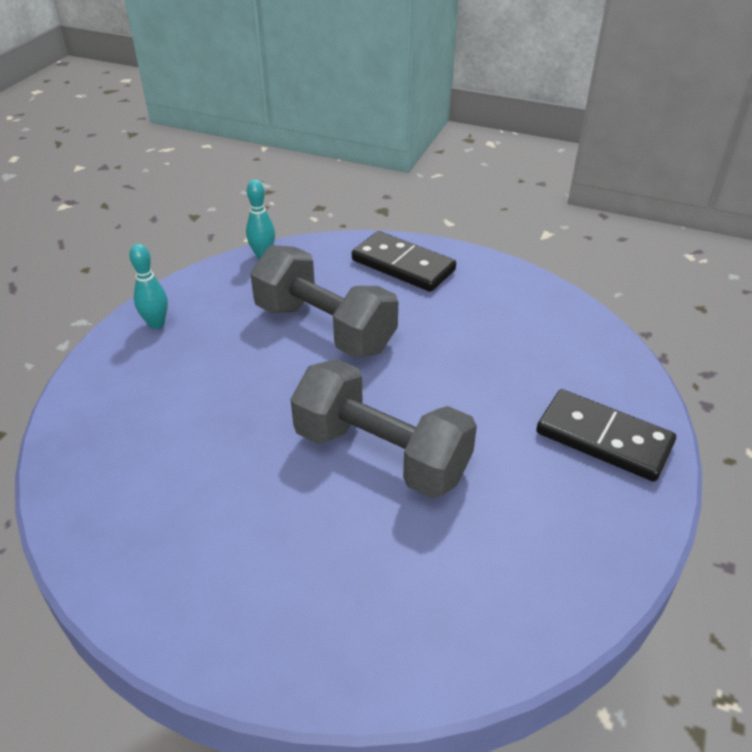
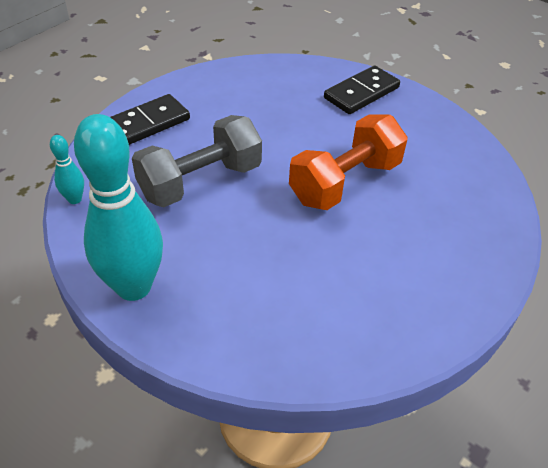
camera: 75 degrees left, 5 degrees up
(156, 324) = (134, 287): turquoise bowling pin -> turquoise bowling pin, size x2.29
(381, 454) = (345, 182): grey dumbbell -> orange dumbbell

